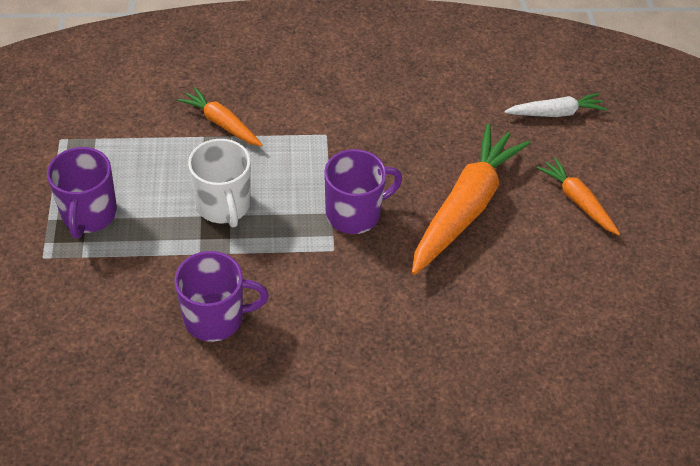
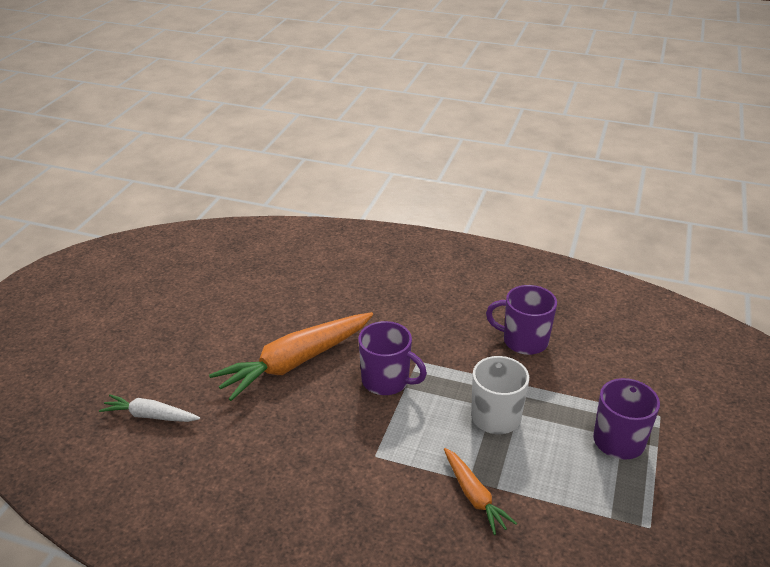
camera: 155 degrees left, 15 degrees down
(354, 213) = (387, 381): purple mug -> purple mug turned 150 degrees counterclockwise
(577, 201) = (205, 344): orange carrot -> none

